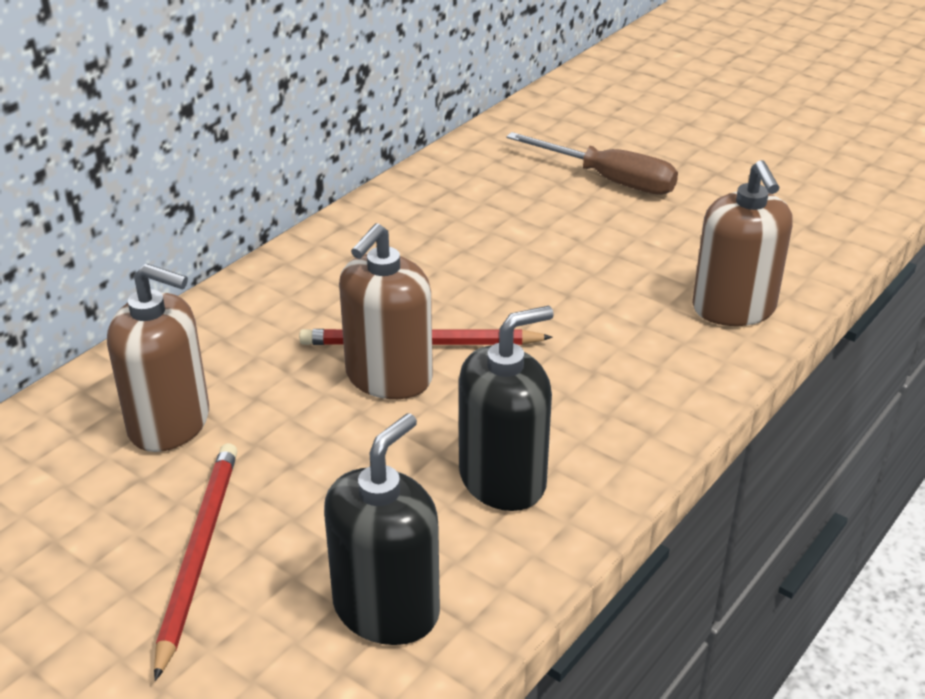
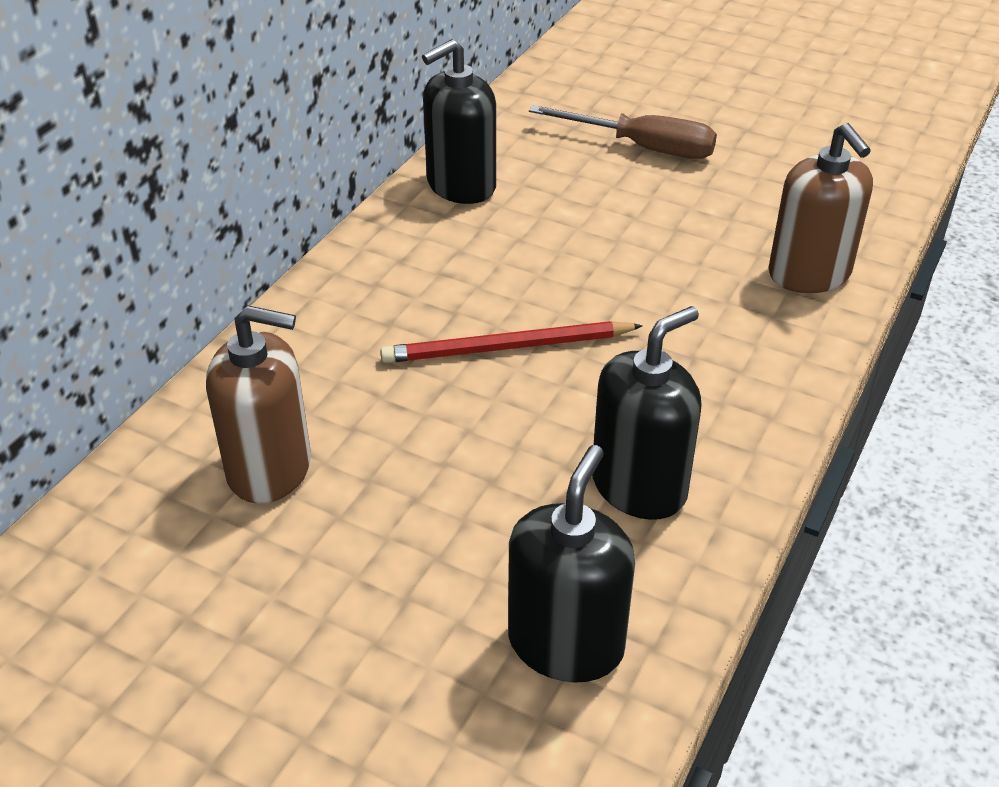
camera: 10 degrees left, 5 degrees up
(199, 554) = (349, 611): red pencil -> none
(388, 377) = (486, 389): brown soap dispenser -> none
(425, 198) = (461, 186): none -> black soap dispenser

